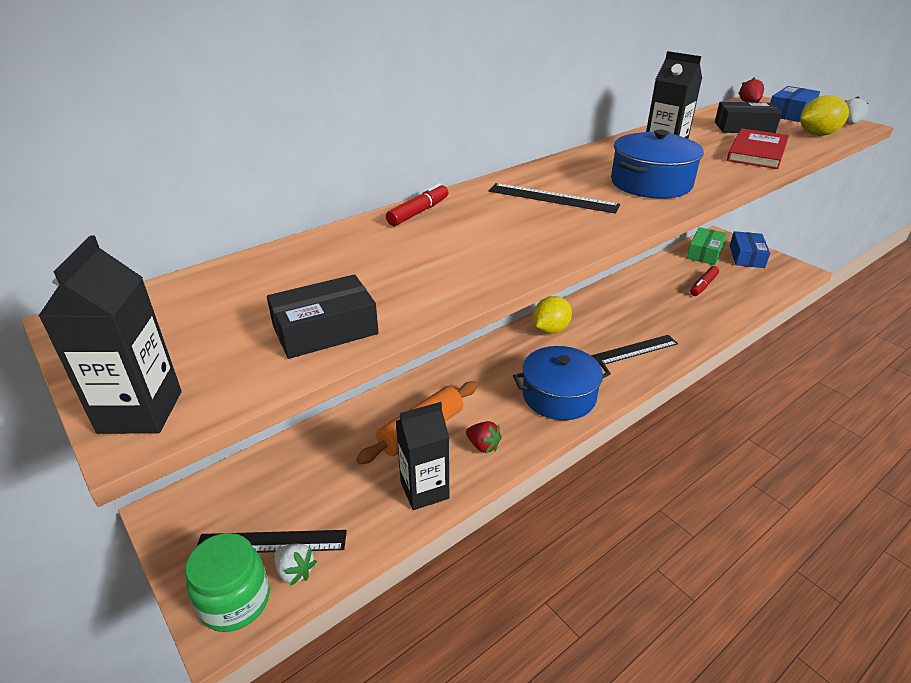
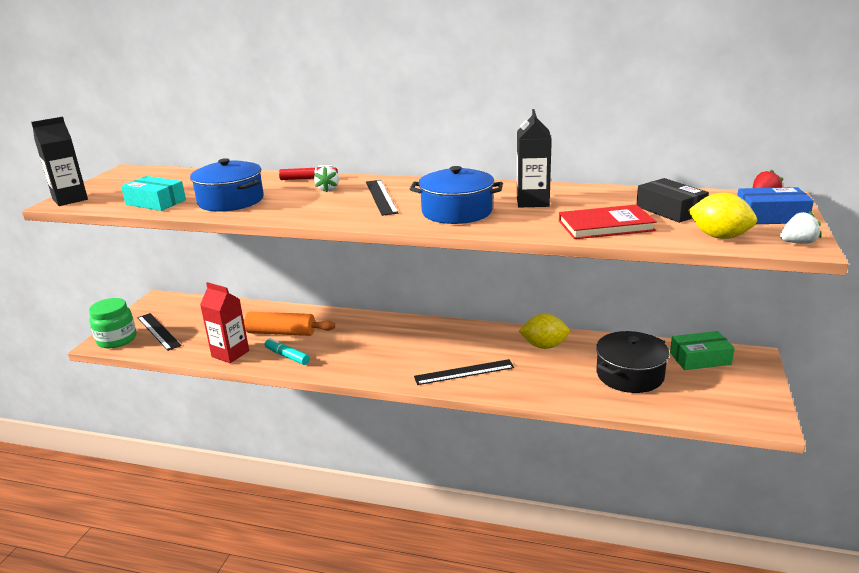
camera: 55 degrees right, 10 degrees down
(295, 571) = (144, 345): white strawberry -> white strawberry (328, 189)
(325, 330) = (156, 202): black box -> turquoise box
(424, 490) = (230, 354): black carton -> red carton
(483, 446) = (287, 356): red strawberry -> turquoise marker
(550, 329) = (448, 332): yellow lemon -> yellow lemon (544, 346)
(559, 396) = (369, 363): blue pot -> blue pot (231, 201)
(630, 351) = (464, 372): black ruler -> black ruler turned 45 degrees counterclockwise
(703, 285) = (630, 375): red marker -> black pot
(746, 256) = (737, 382): blue box -> none

